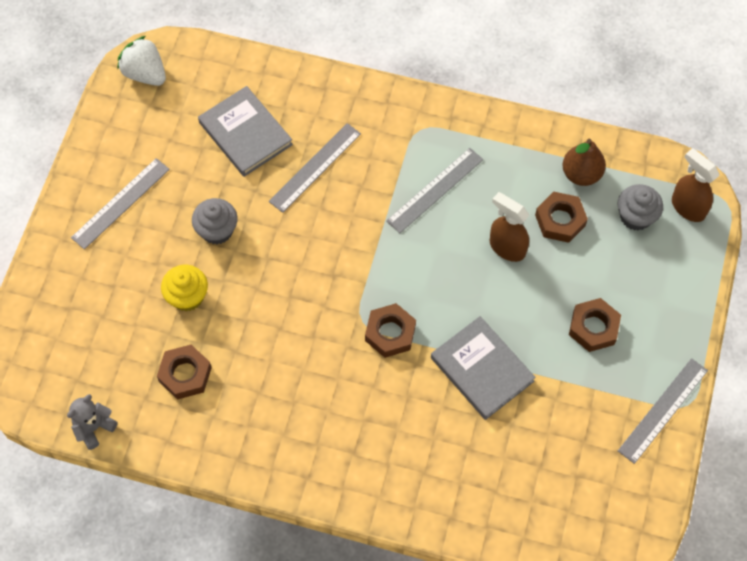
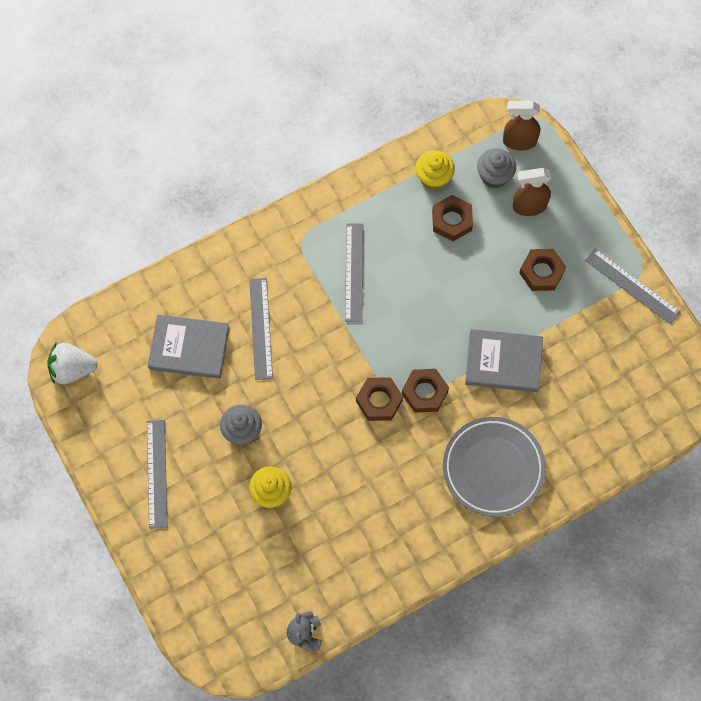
camera: 45 degrees left, 5 degrees up
(185, 374) = (325, 543): brown nut -> brown nut (379, 401)
(381, 445) = (493, 468): none -> grey plate
(506, 247) = (438, 269): brown spray bottle -> brown spray bottle (529, 206)
(581, 174) = (433, 178): brown pear -> yellow cupcake
(662, 410) = (632, 286): grey ruler -> grey ruler turned 45 degrees counterclockwise

